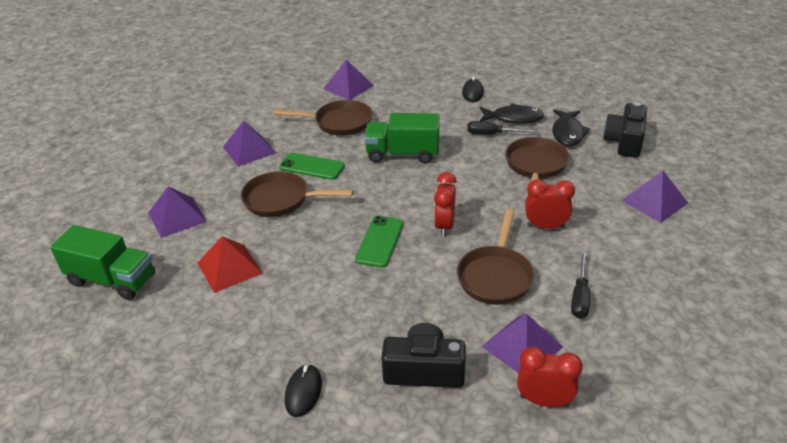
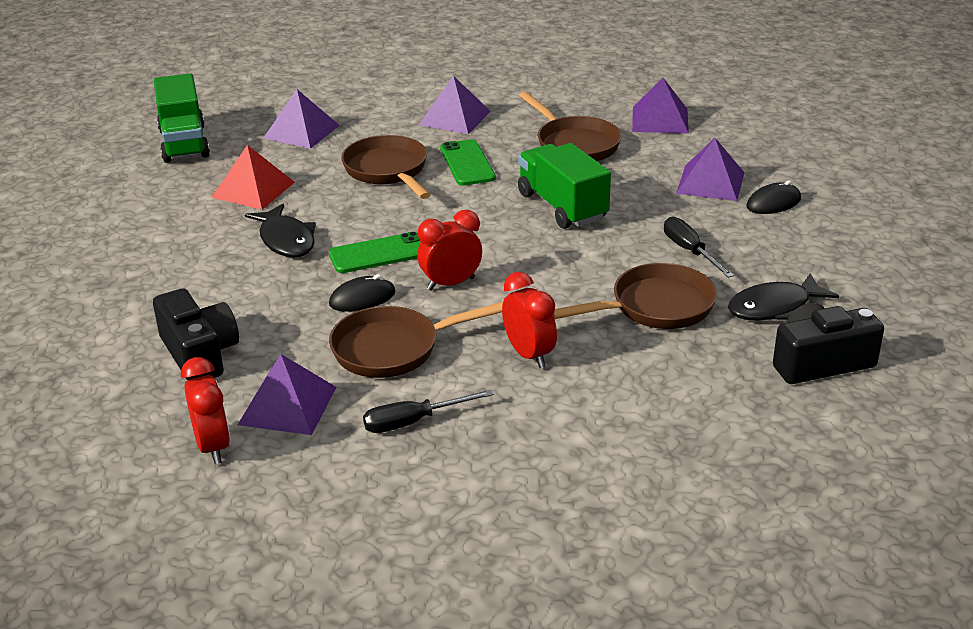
camera: 55 degrees right, 5 degrees down
(303, 392) = (118, 297): black mouse -> black mouse (362, 298)
(513, 118) = (752, 254): black fish -> black fish (286, 240)
(654, 201) = (691, 429): purple pyramid -> purple pyramid (710, 182)

